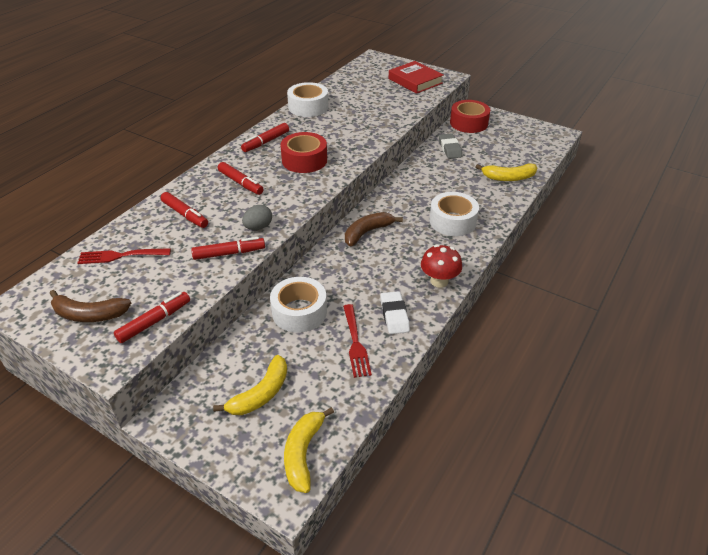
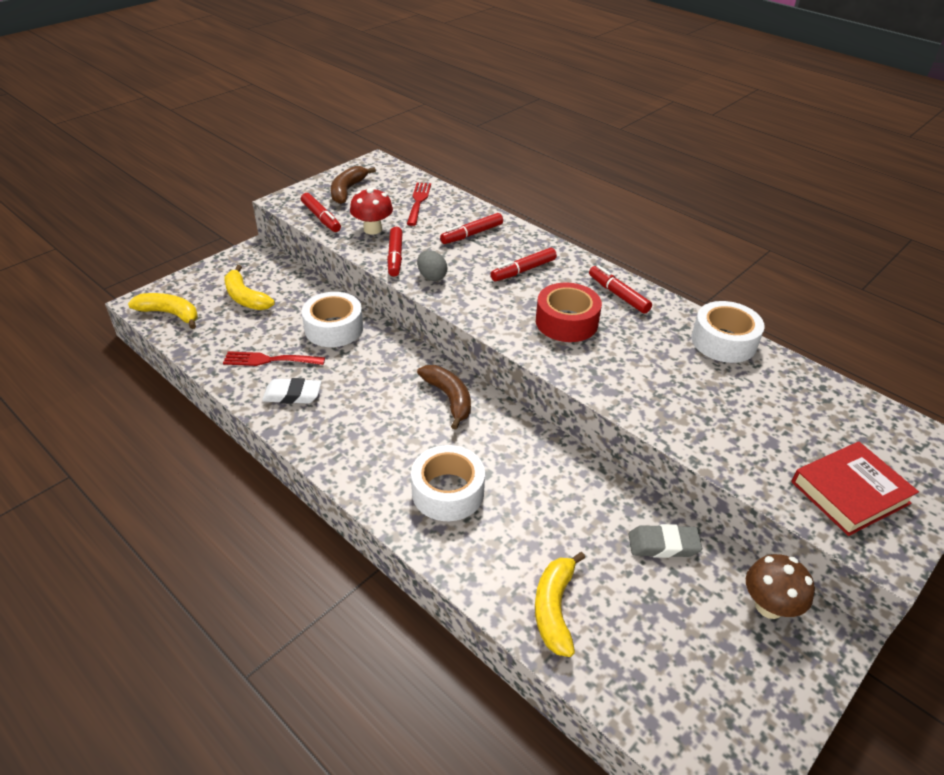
camera: 100 degrees right, 0 degrees up
(439, 281) = (329, 446): red mushroom -> red mushroom (372, 229)
(468, 123) = (769, 606): red tape -> brown mushroom

